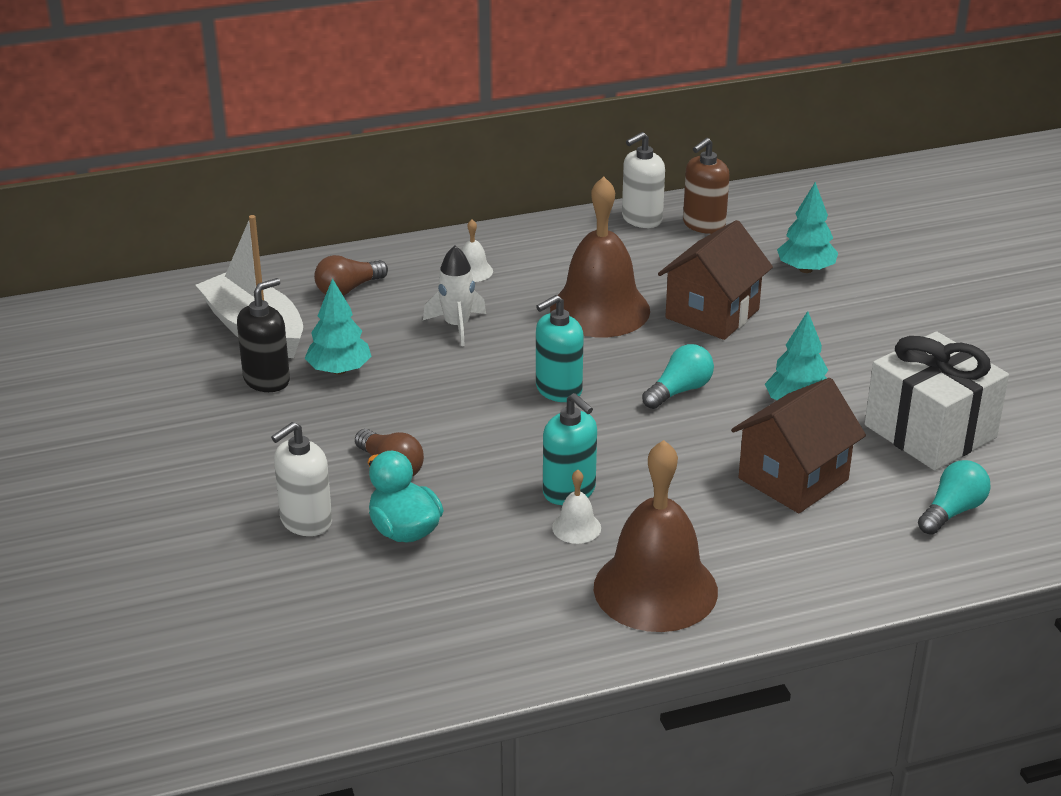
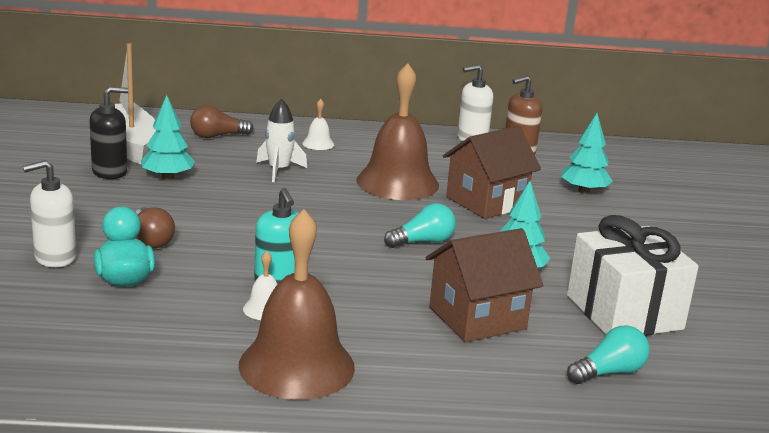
camera: 15 degrees right, 10 degrees down
(558, 390) = (325, 221): turquoise soap dispenser -> none

